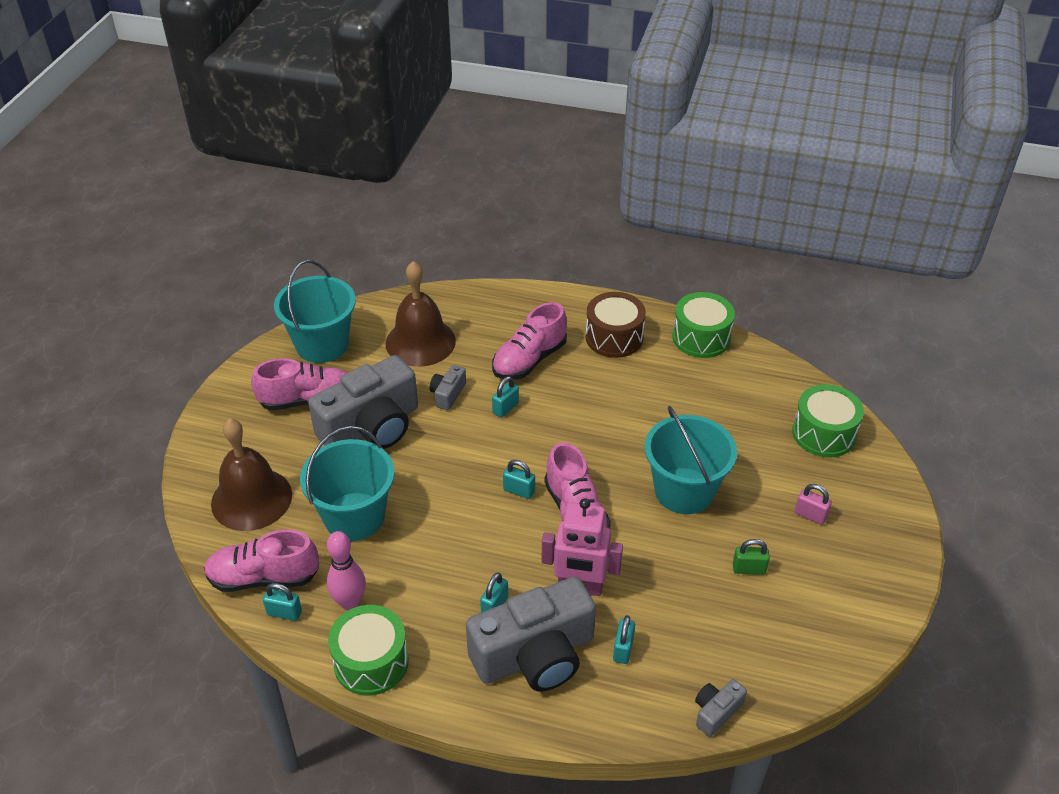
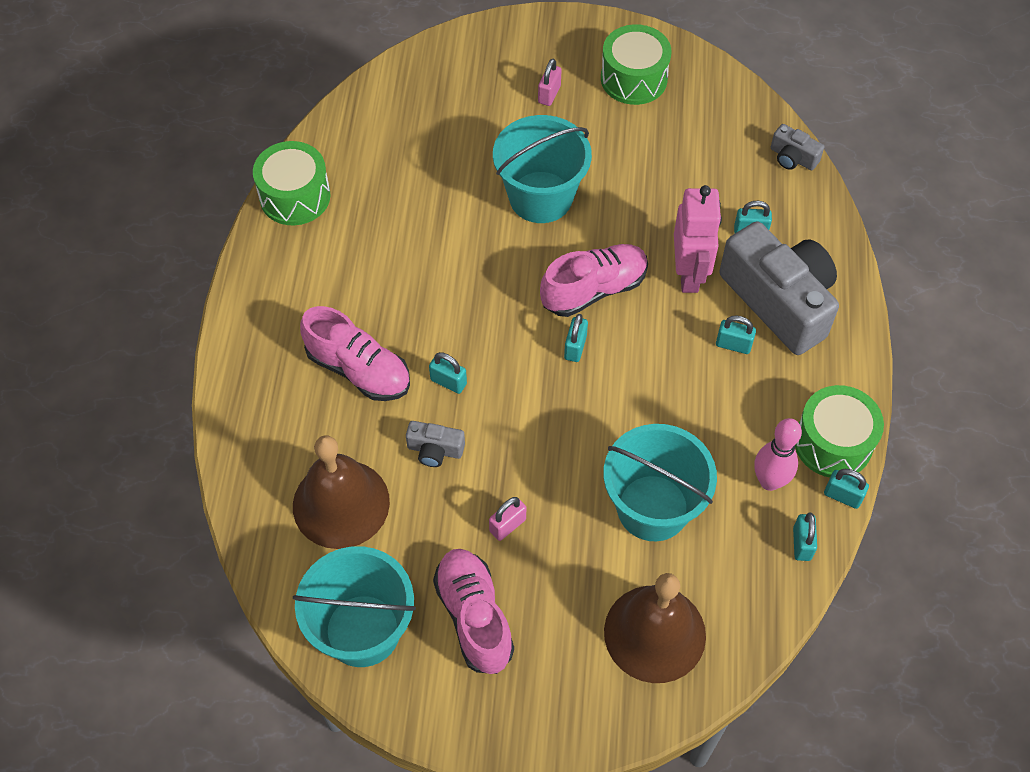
camera: 100 degrees left, 15 degrees up
(264, 577) = (763, 581): pink shoe -> none
(316, 655) = (842, 496): none -> turquoise padlock
(371, 427) = (507, 525): grey camera -> pink padlock
(614, 337) = (305, 284): brown drum -> none
(748, 569) = (629, 140): green padlock -> none
(823, 433) = (434, 84): green drum -> green drum (634, 78)

